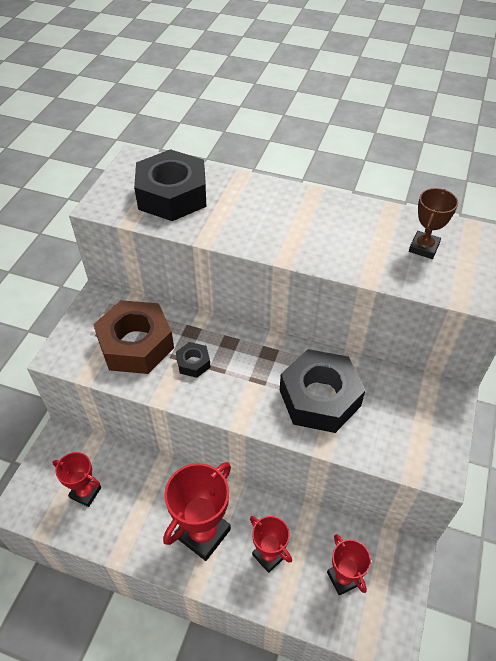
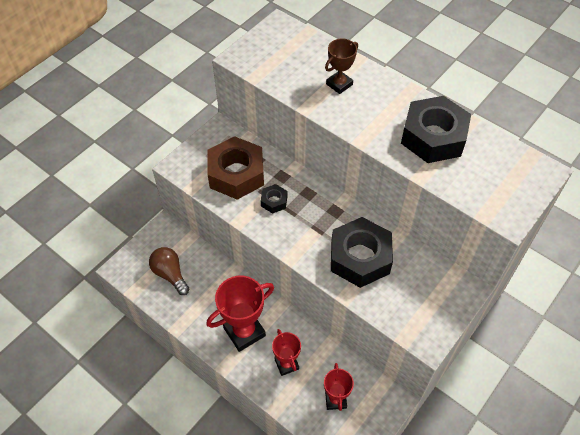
camera: 20 degrees right, 5 degrees up
(85, 492) = (170, 274): red trophy -> brown light bulb
(172, 195) = (296, 63): black nut -> black nut (433, 137)
(424, 248) = (479, 162): brown trophy -> brown trophy (339, 84)

